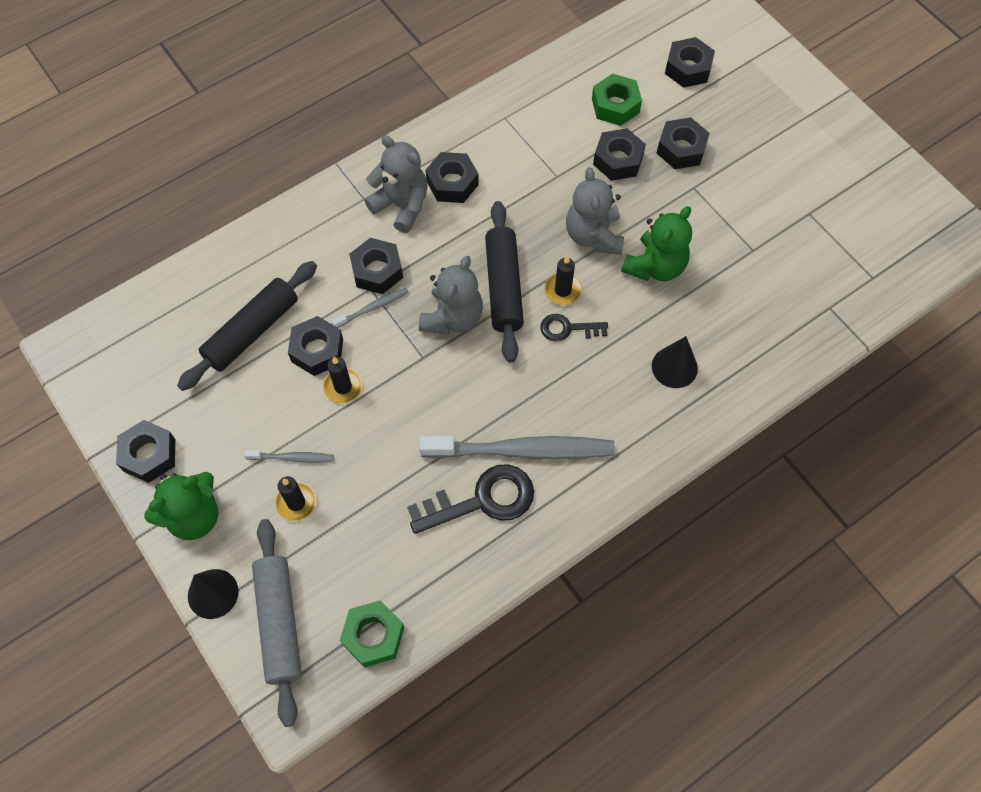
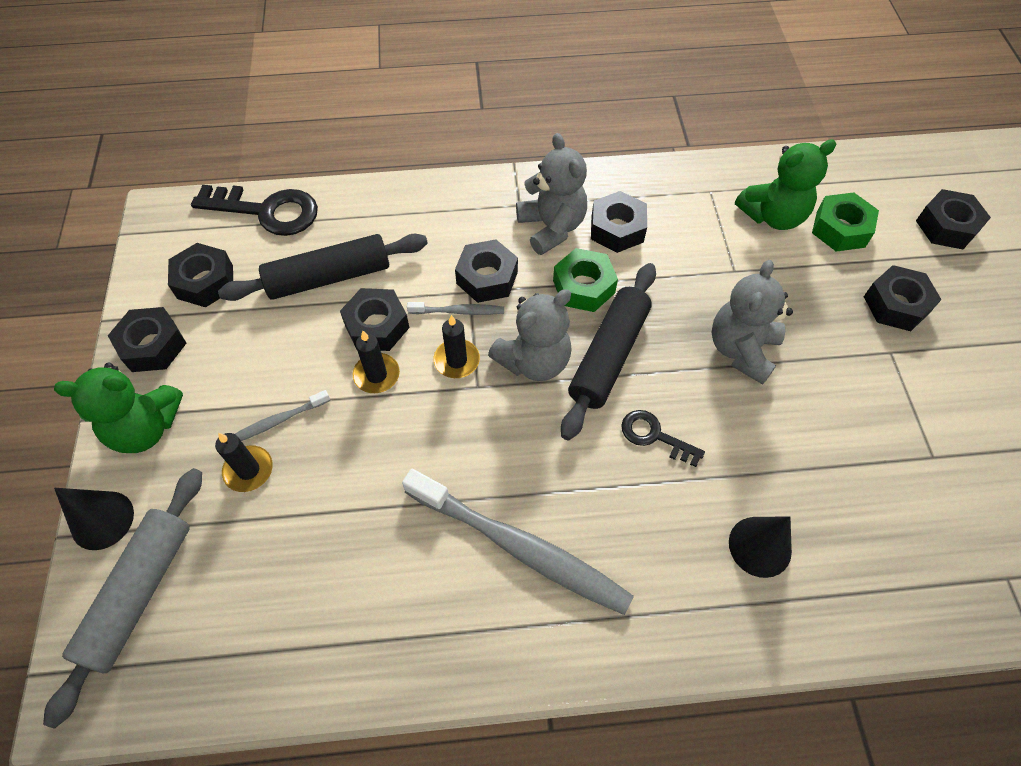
camera: 30 degrees right, 5 degrees down
(292, 458) = (278, 421): grey toothbrush -> grey toothbrush turned 120 degrees clockwise
(373, 636) = (219, 671): green nut -> green nut (584, 286)
(482, 500) = (439, 580): black key -> black key (267, 211)
(562, 290) = (672, 391): black candle -> black candle (456, 360)
(618, 160) = (813, 284): black nut -> black nut (205, 282)
(655, 266) = (797, 417): green teddy bear -> green teddy bear (773, 216)

